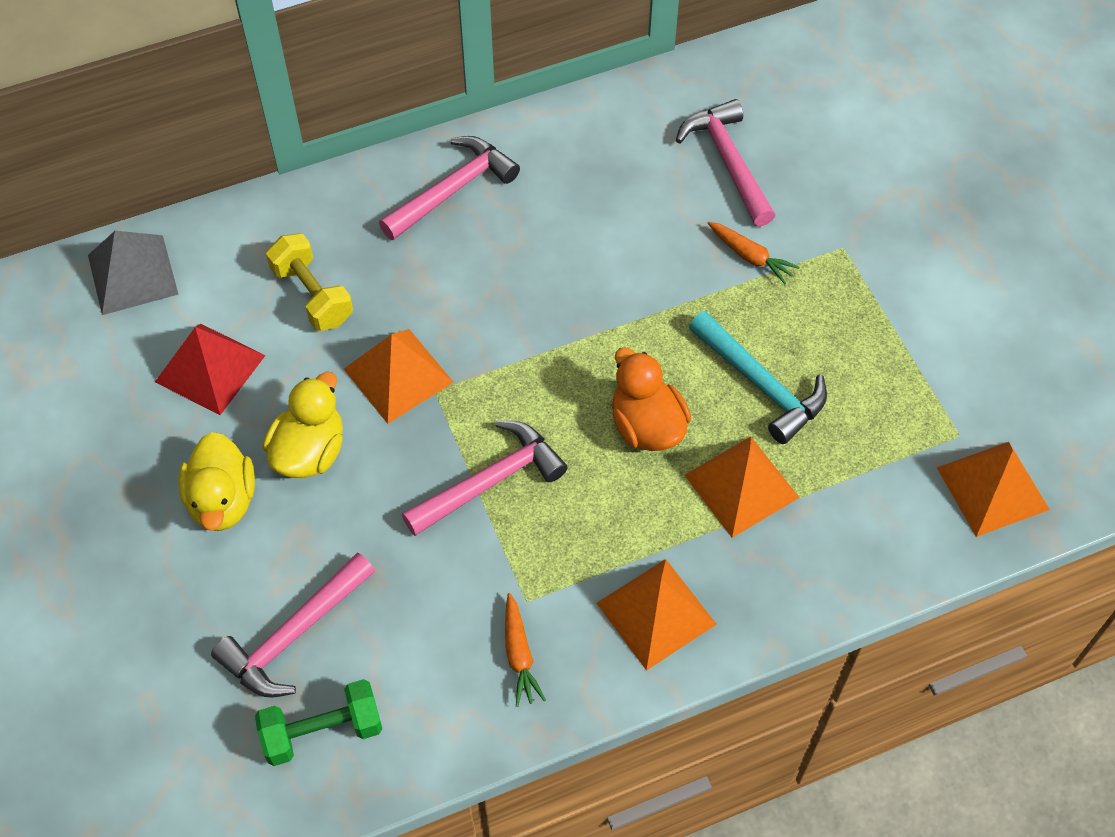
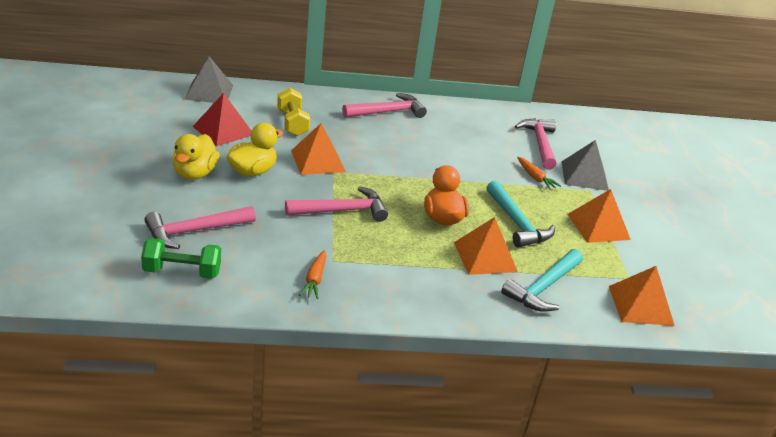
camera: 15 degrees right, 25 degrees down
(656, 613) = (405, 289): orange pyramid -> orange pyramid (598, 226)
(823, 215) = (584, 175): none -> grey pyramid
(847, 516) = (543, 288): none -> turquoise hammer

